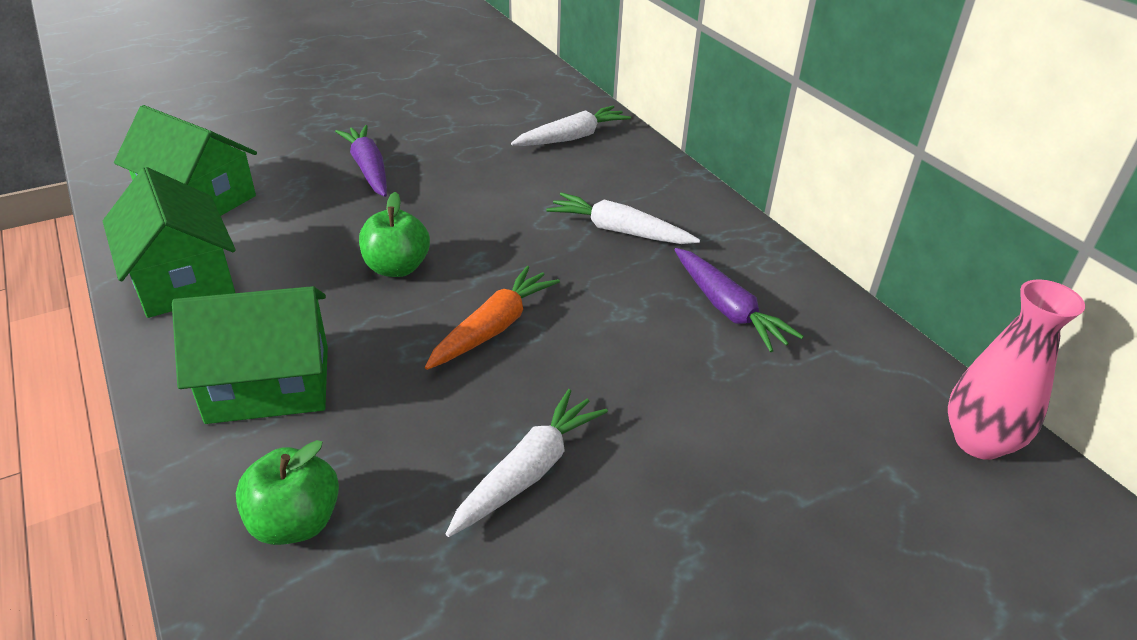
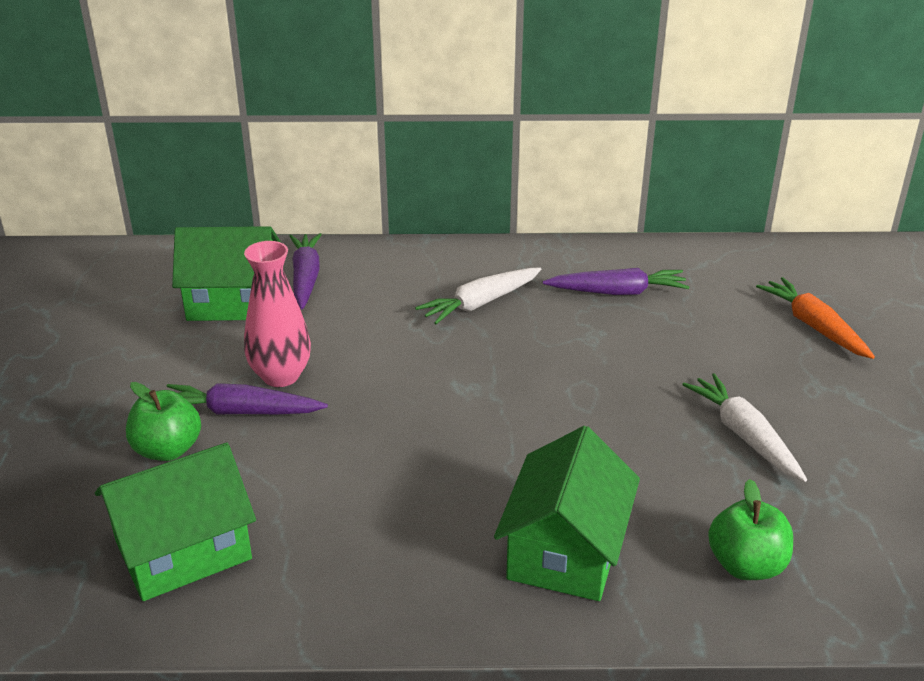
camera: 60 degrees left, 5 degrees down
(182, 279) = (347, 586): green house -> green house (233, 301)
(397, 268) = (441, 436): green apple -> green apple (167, 450)
(493, 327) = (568, 405): orange carrot -> orange carrot (813, 326)
(572, 137) = (306, 278): white carrot -> purple carrot
(978, 442) = (798, 257): pink vase -> pink vase (281, 376)

